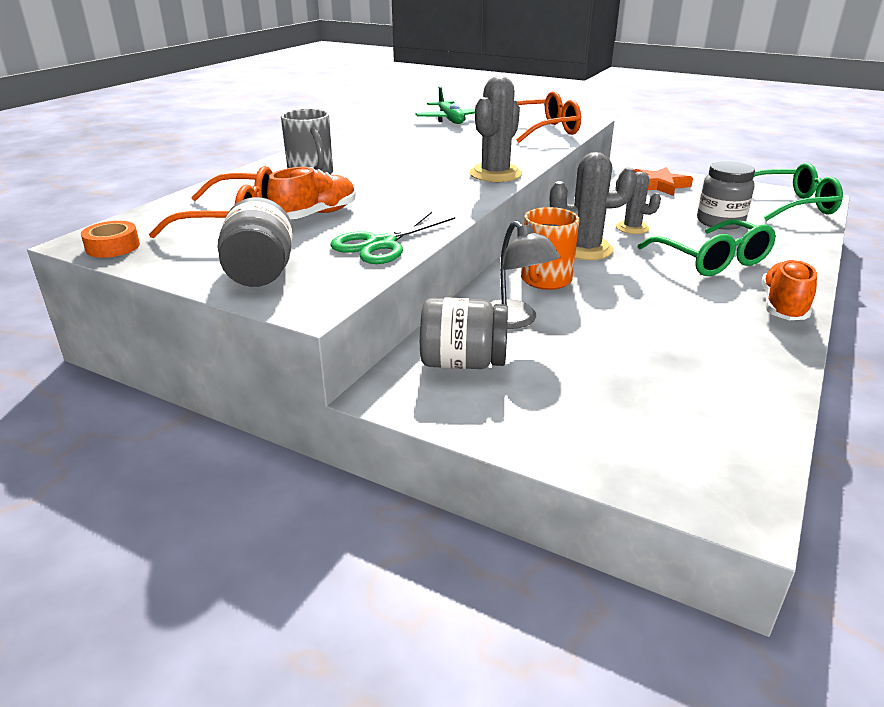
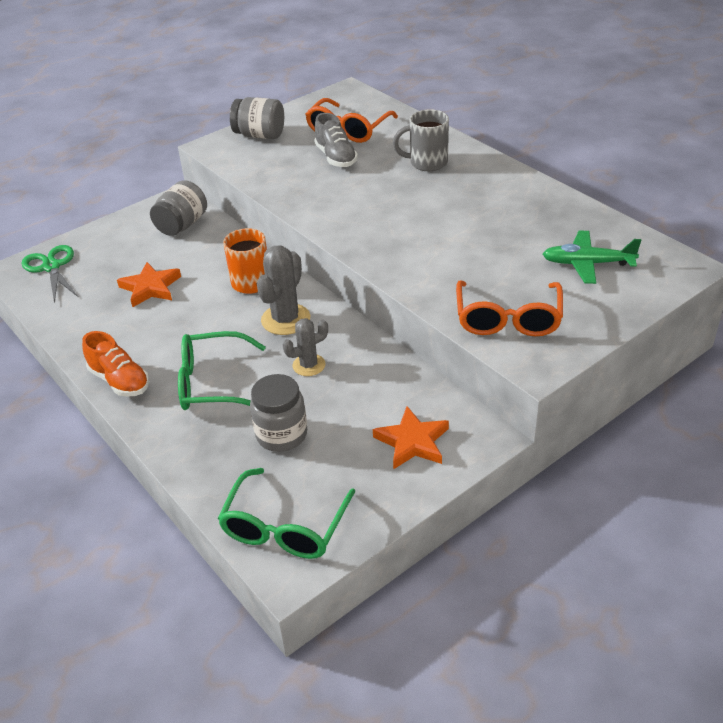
camera: 115 degrees right, 10 degrees up
(113, 247) = (333, 97): orange tape -> none
(316, 215) = (336, 157): orange shoe -> grey shoe
(380, 244) = (267, 174): green scissors -> green scissors (51, 267)
(495, 174) = (371, 247): grey cactus -> none
(515, 321) = (208, 254): grey lamp -> none
(623, 340) = (150, 288): none -> orange star

